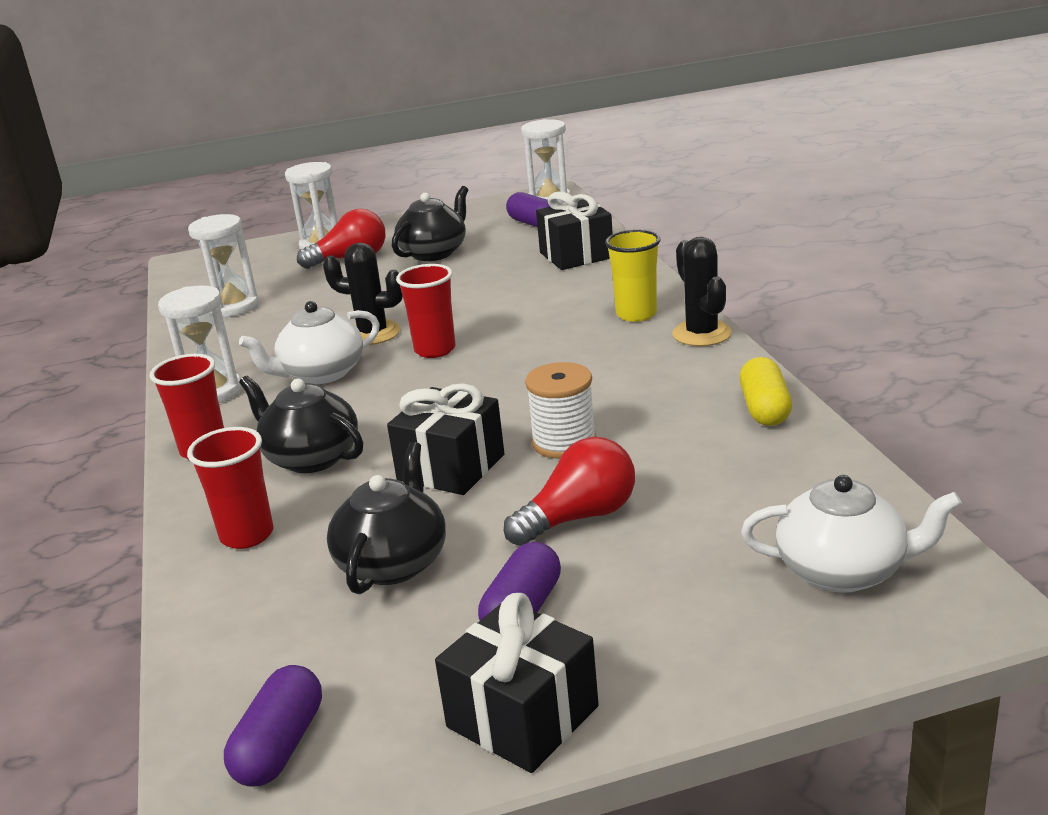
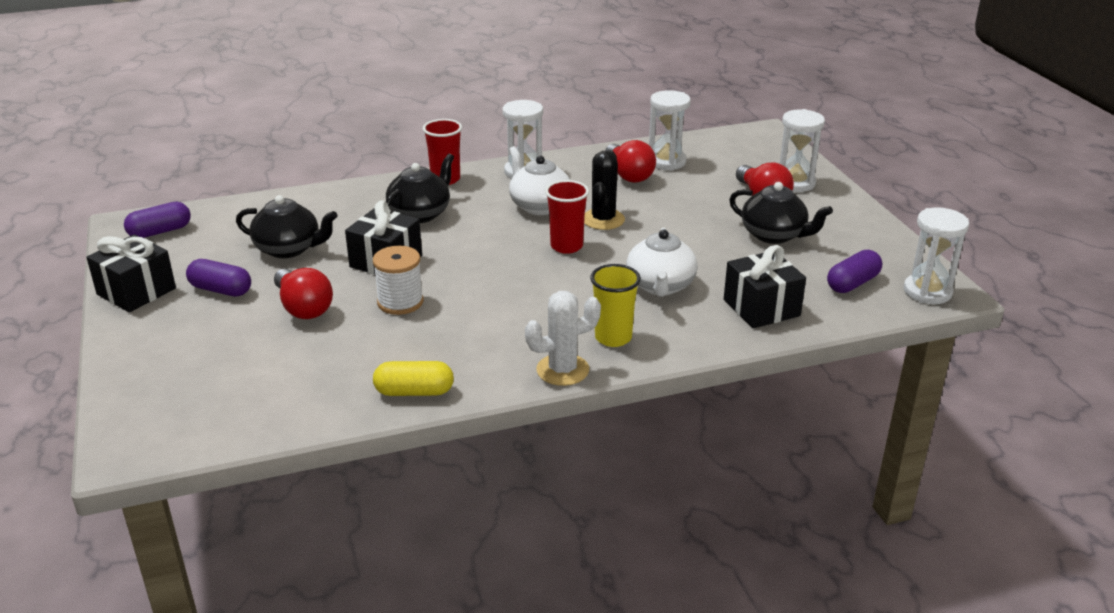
camera: 85 degrees right, 5 degrees up
(247, 535) = (341, 204): red cup -> none
(258, 326) = (628, 175): none -> red light bulb
(280, 745) = (160, 231): purple capsule -> purple capsule turned 45 degrees counterclockwise
(701, 334) = (562, 370): black cactus -> white cactus
(843, 571) = (191, 403): white teapot -> white teapot (660, 286)

